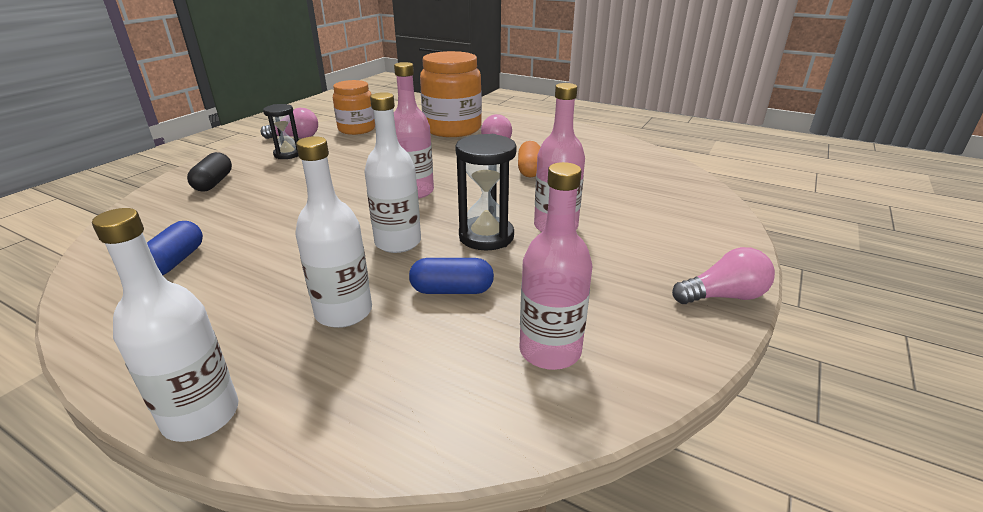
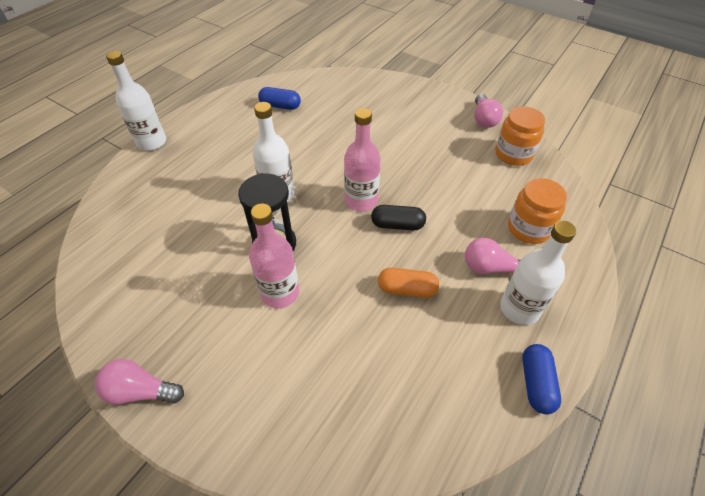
camera: 95 degrees right, 20 degrees up
(214, 183) = (386, 96): black capsule -> black capsule (397, 225)
(288, 154) = (442, 121): black hourglass -> none
(344, 312) = (207, 176): white bottle -> white bottle (519, 308)
(452, 129) = (528, 228): orange jar -> orange jar, size x0.64
(452, 290) = (211, 222): blue capsule -> blue capsule (536, 383)
(550, 351) = (134, 265): pink bottle -> none
(723, 296) = (141, 391): pink light bulb -> pink light bulb turned 105 degrees clockwise

